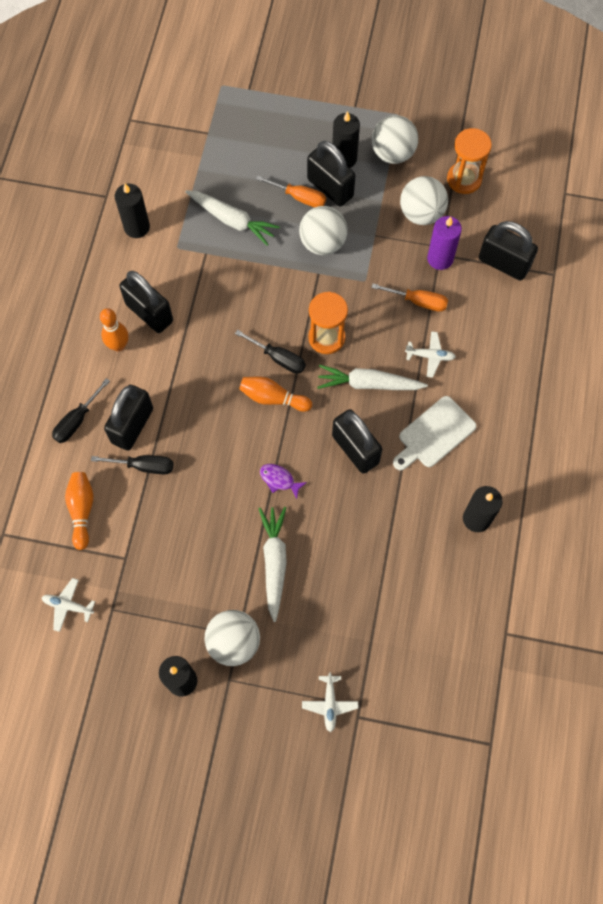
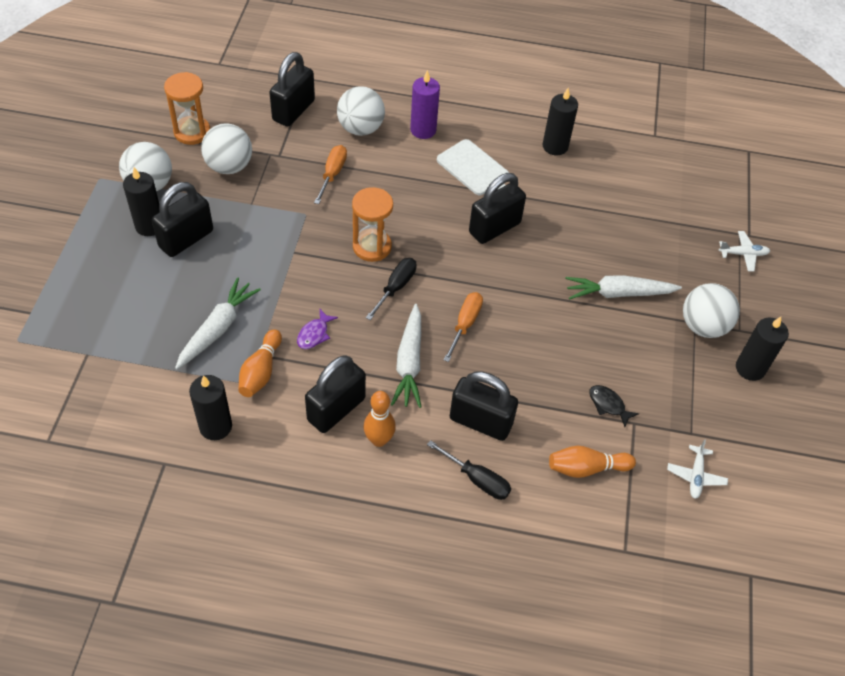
camera: 95 degrees left, 15 degrees down
(143, 466) = (528, 409): black screwdriver -> none
(145, 537) = (608, 405): none -> black fish
(273, 398) = (442, 292): orange bowling pin -> orange bowling pin (261, 371)
(279, 480) = (532, 288): purple fish -> purple fish (314, 334)
(299, 197) = (194, 266): orange screwdriver -> orange screwdriver (465, 324)
(322, 243) = (256, 247): white ball -> white ball (360, 128)
(368, 384) = (424, 215): white carrot -> white carrot (409, 362)
(430, 356) = (393, 168): white plane -> none
(440, 258) = (284, 155): purple candle -> purple candle (423, 130)

